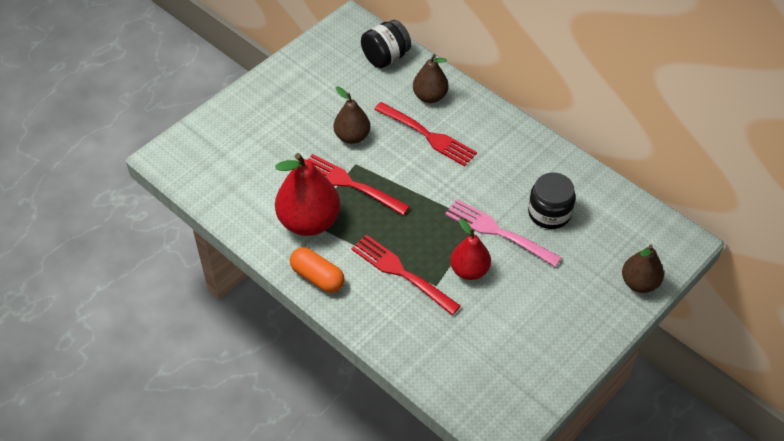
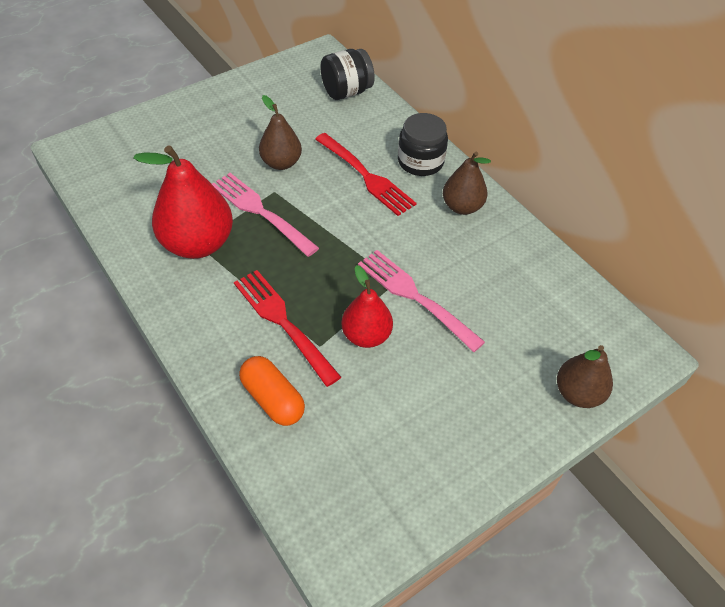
camera: 10 degrees right, 0 degrees up
(317, 277) = (182, 308): orange capsule -> orange capsule (273, 399)
(351, 184) = (261, 212): red fork -> pink fork
(430, 96) = (382, 137): brown pear -> brown pear (462, 207)
(549, 213) = (484, 286): black jar -> black jar (420, 161)

